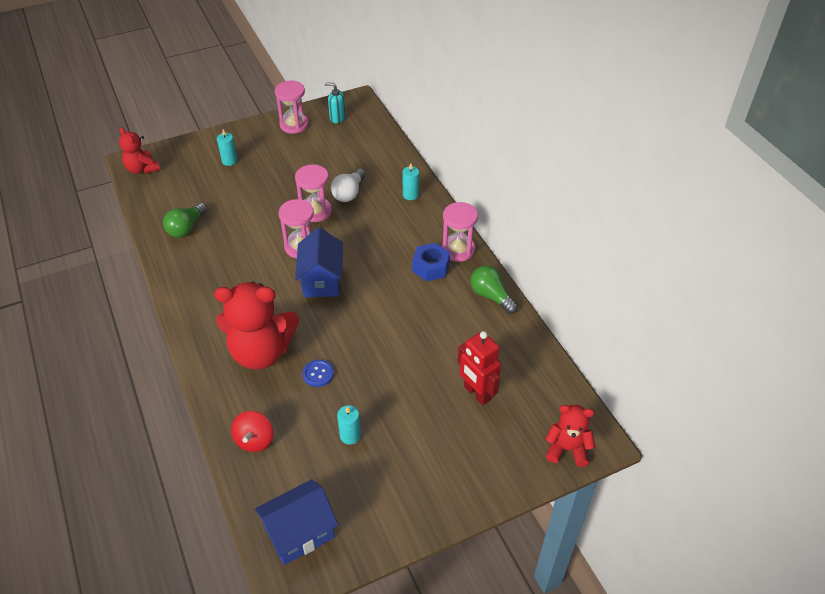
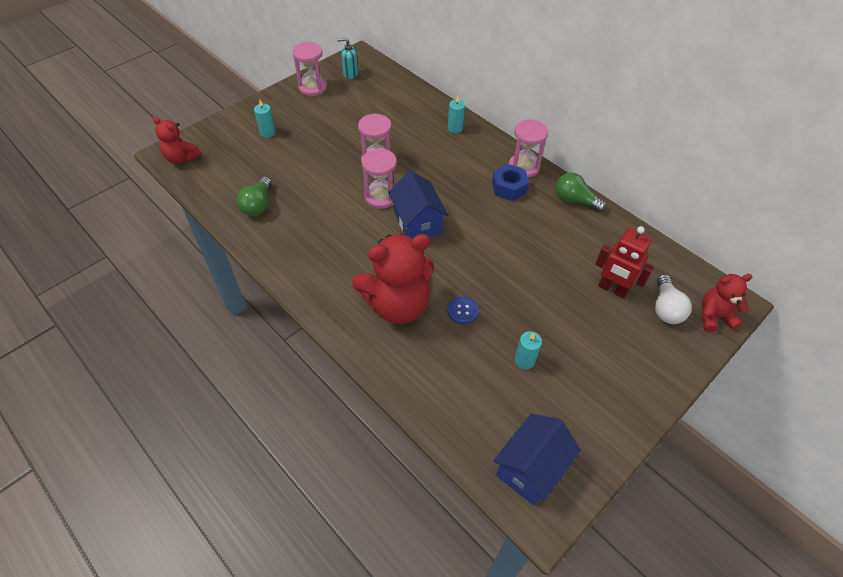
camera: 20 degrees left, 5 degrees up
(255, 440) = (438, 391): red spinning top -> none
(349, 193) = (398, 138): white light bulb -> white light bulb (665, 308)

